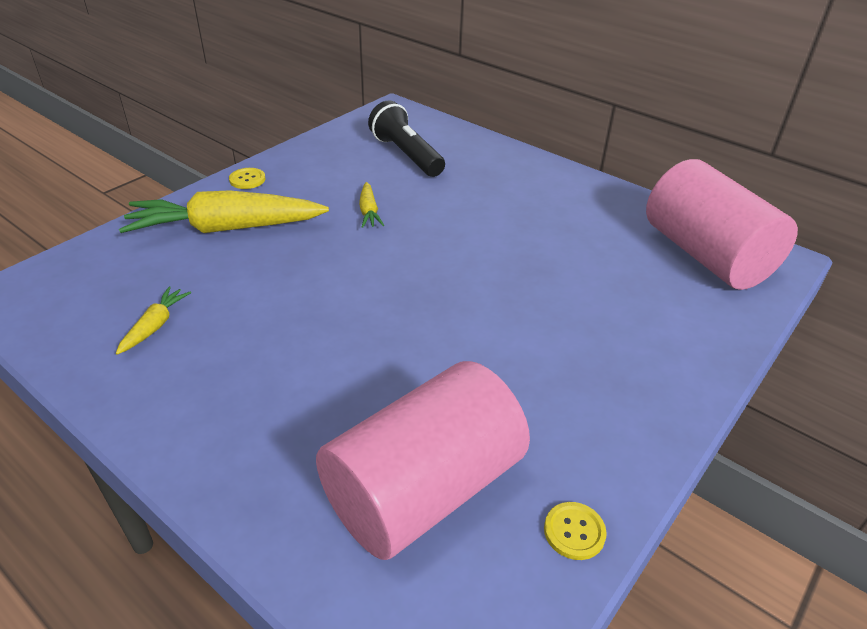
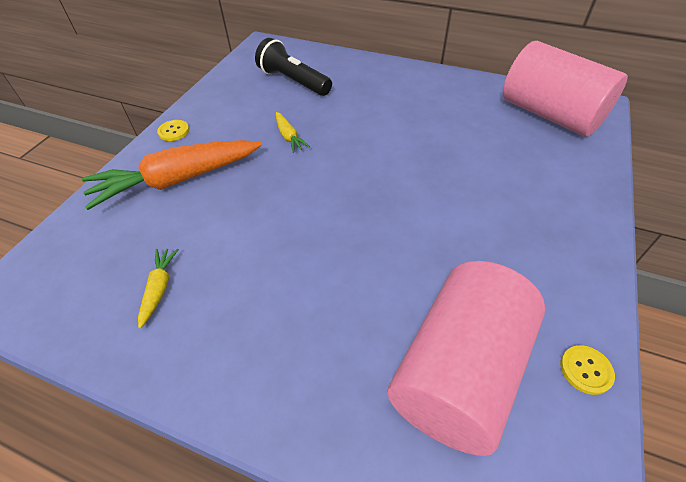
camera: 15 degrees left, 10 degrees up
(225, 228) = (176, 180): yellow carrot -> orange carrot

